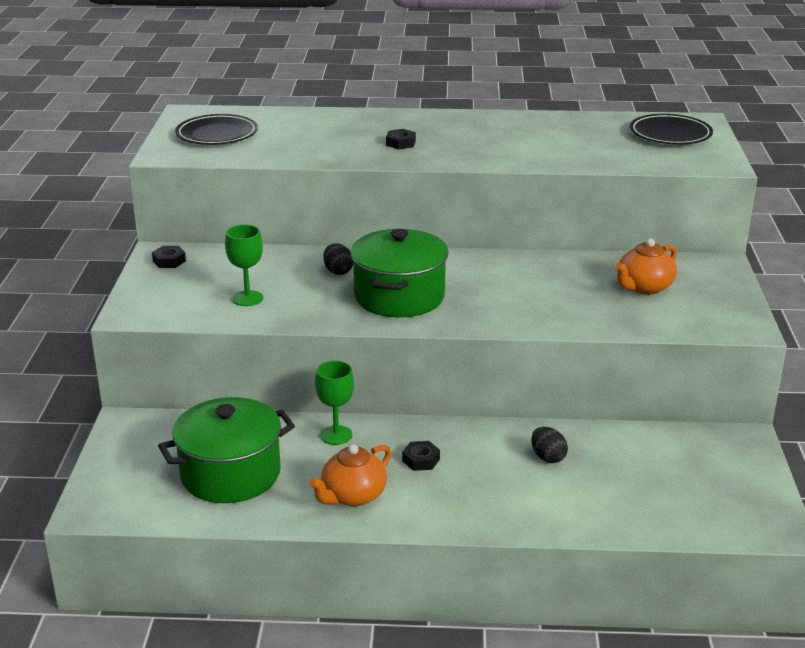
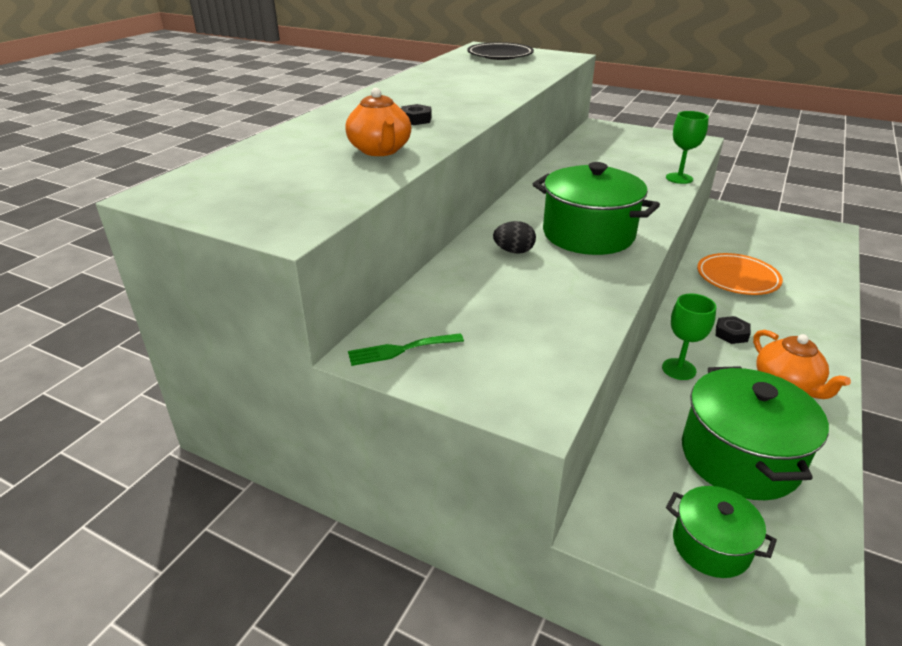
camera: 65 degrees left, 5 degrees up
(128, 467) = (711, 546): none -> green pot
(169, 261) = (400, 350): black nut -> green fork
(217, 135) = (266, 189): black plate -> none
(247, 298) = (543, 313): green goblet -> green goblet (679, 178)
(547, 457) = (737, 278): black egg -> orange plate
(644, 287) = (623, 151): orange teapot -> orange teapot (380, 150)

